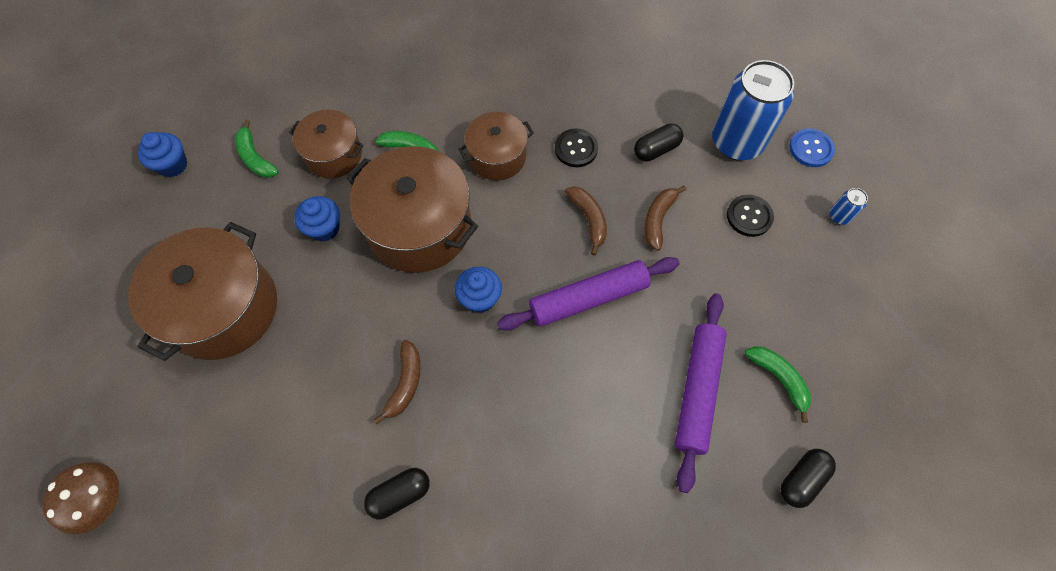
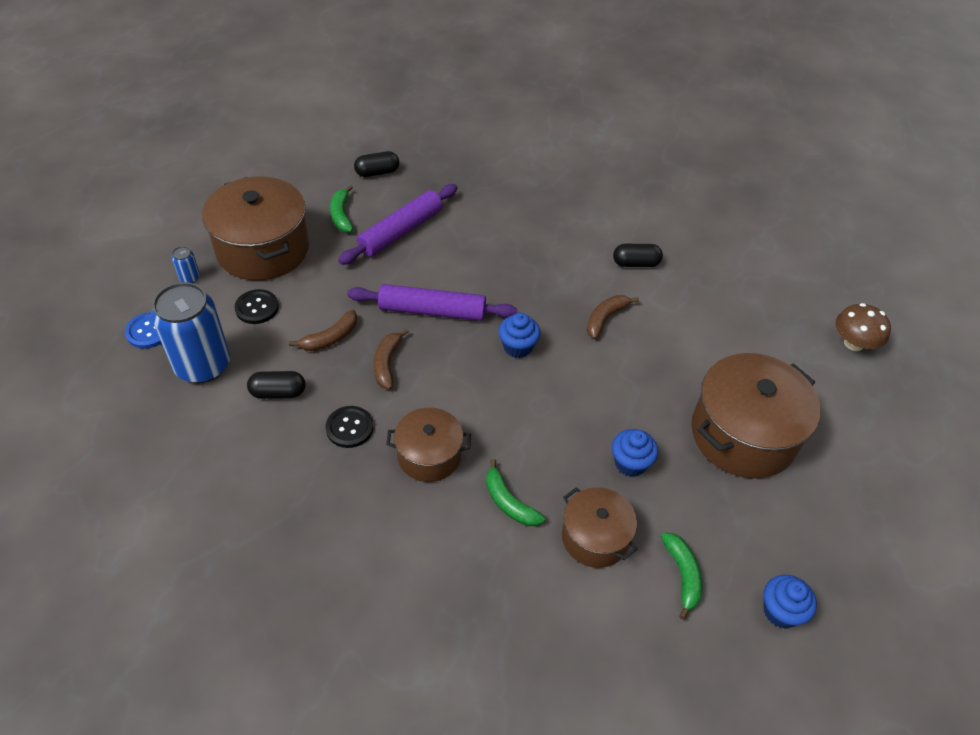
camera: 155 degrees left, 15 degrees down
(419, 227) = (540, 424): brown pot -> brown pot (263, 249)

